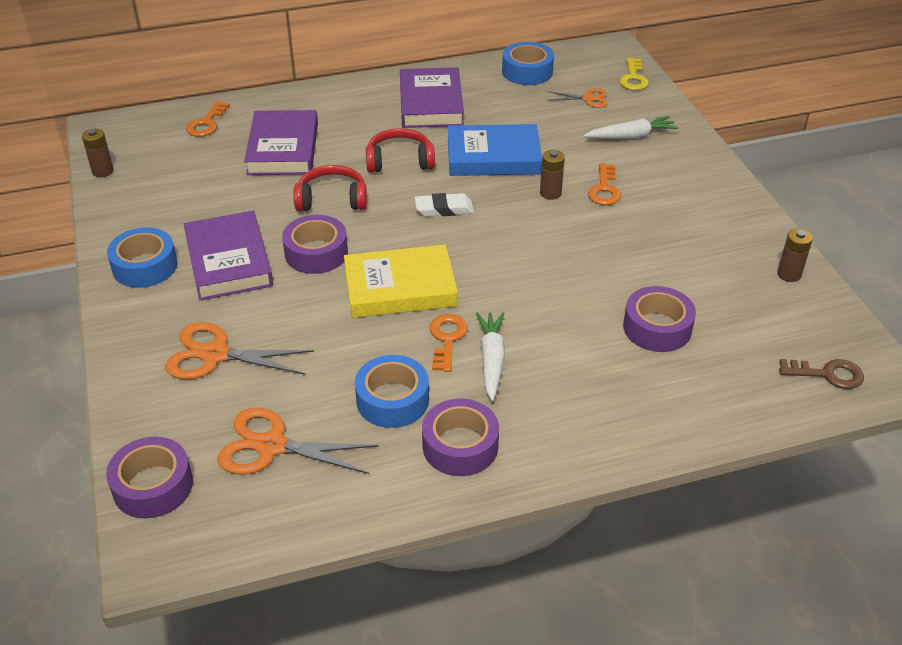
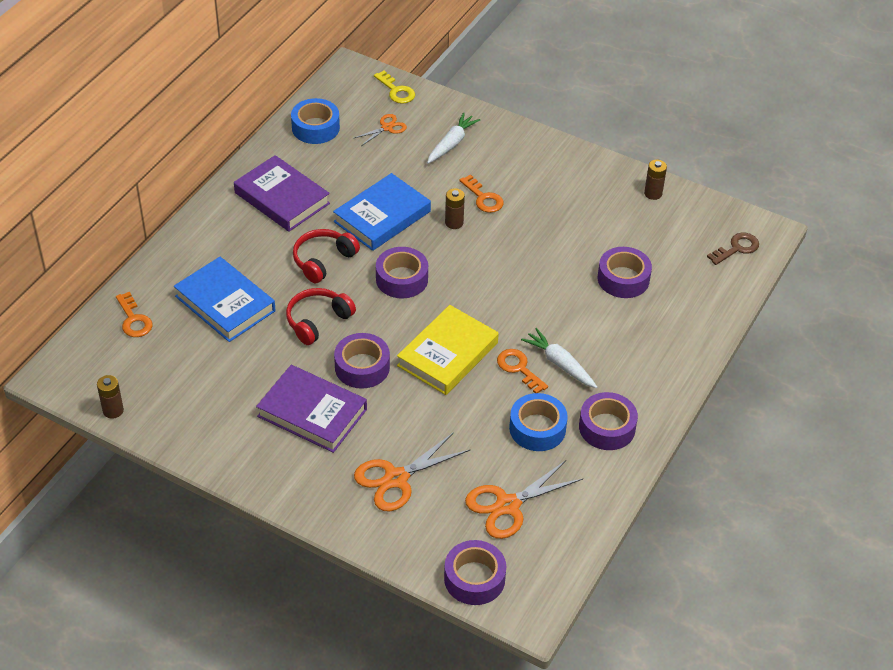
camera: 45 degrees left, 5 degrees up
(145, 266) = (259, 456): blue tape -> none
(283, 149) = (225, 303): purple book -> blue book
(444, 209) = (402, 279): white eraser -> purple tape

